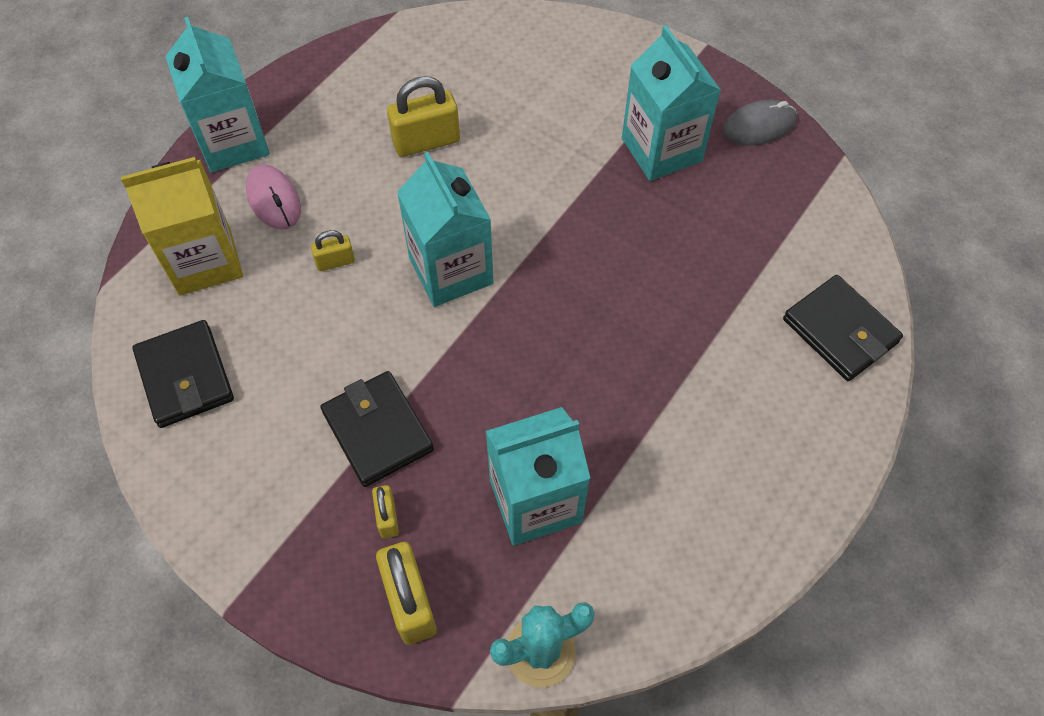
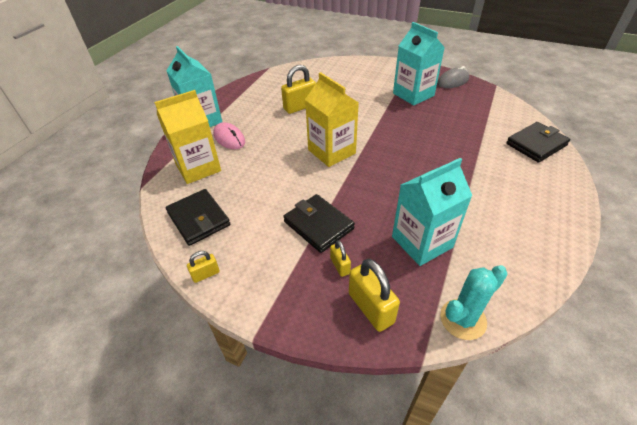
camera: 10 degrees left, 15 degrees down
(335, 262) = (269, 157): yellow padlock -> yellow padlock (206, 274)
(451, 271) = (331, 151): turquoise carton -> yellow carton
(840, 331) = (536, 144): black wallet -> black wallet turned 75 degrees counterclockwise

